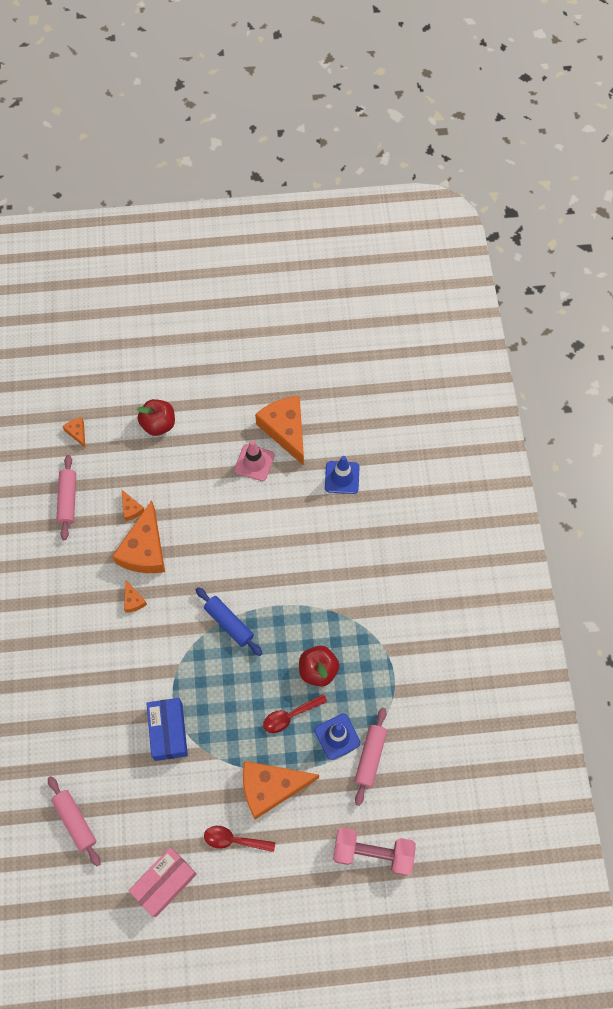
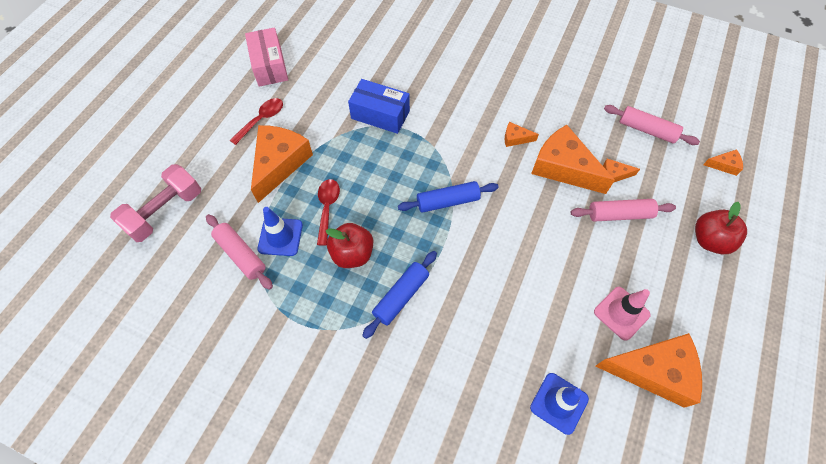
camera: 120 degrees right, 5 degrees down
(75, 821) = (356, 34): pink rolling pin -> pink rolling pin (619, 214)
(330, 614) = (401, 296): none -> blue rolling pin

